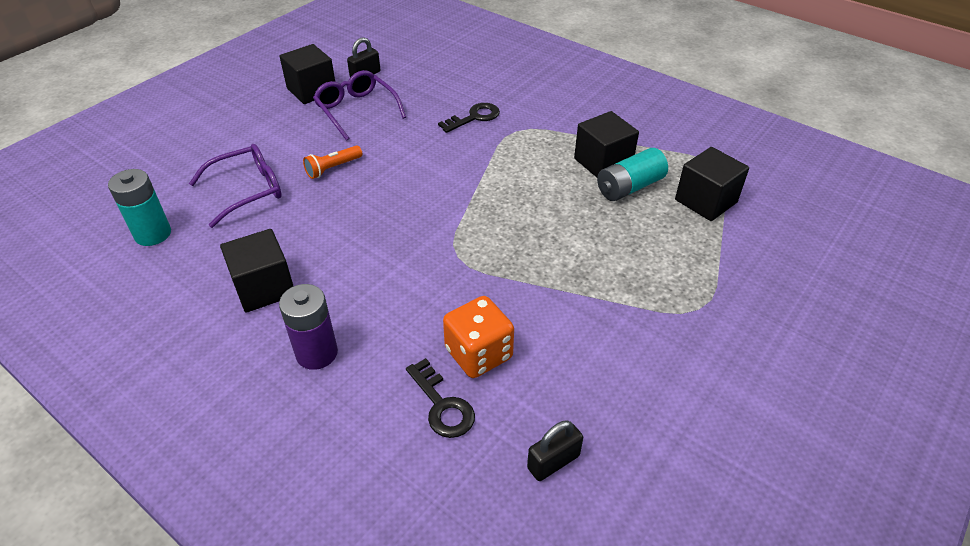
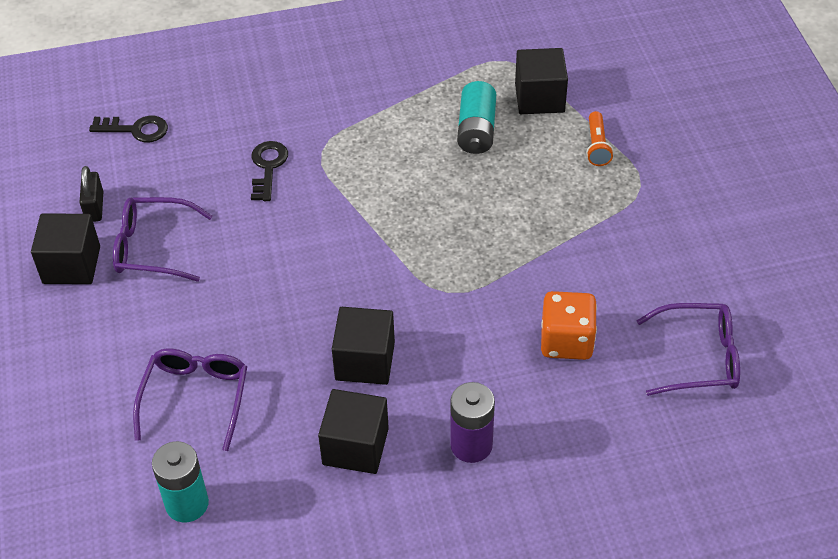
camera: 50 degrees left, 5 degrees up
(333, 168) = (232, 314): orange flashlight -> orange flashlight (597, 146)
(442, 405) = (596, 392): black key -> black key (136, 129)
(553, 462) = (698, 357): black padlock -> purple glasses
(603, 162) = (428, 124): black cube -> black cube (365, 361)

